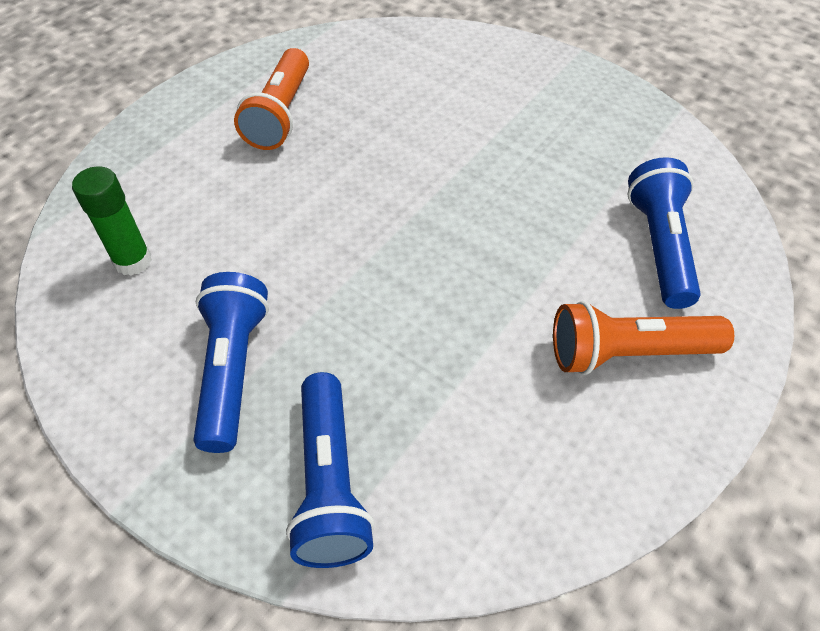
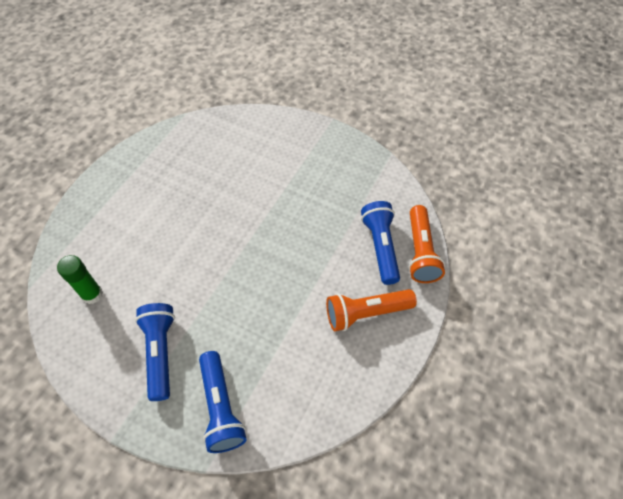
camera: 10 degrees left, 5 degrees up
(281, 114) = (161, 186): orange flashlight -> orange flashlight (420, 252)

